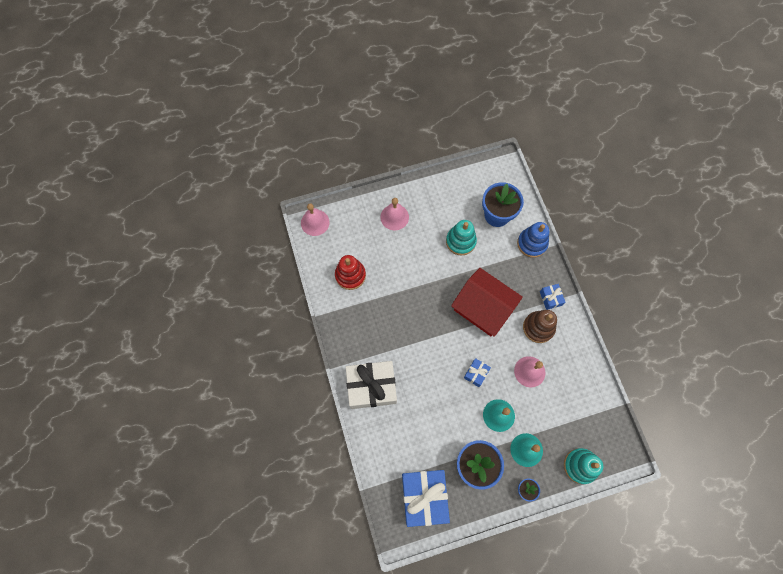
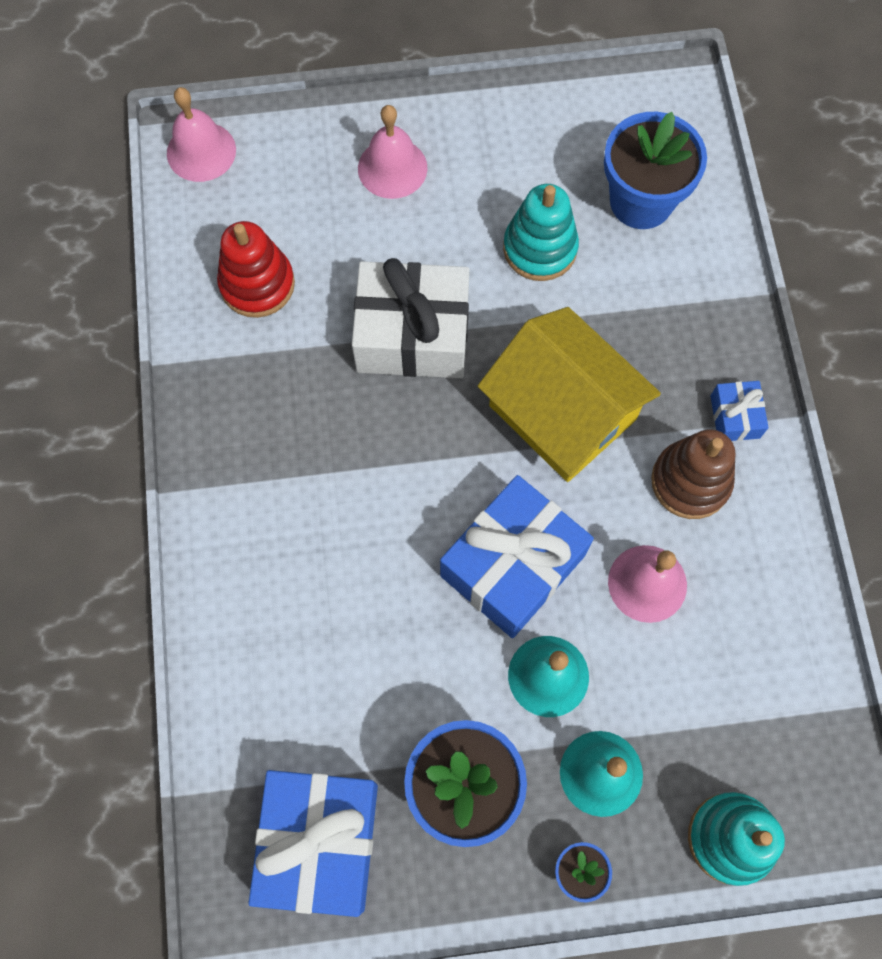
camera: 10 degrees right, 0 degrees up
(371, 387) = (249, 553): white gift -> white gift (412, 335)
(476, 373) = (512, 565): blue gift -> blue gift, size x2.16
(483, 308) = (562, 412): red house -> yellow house
(532, 243) = (713, 281): blue stacking toy -> none

